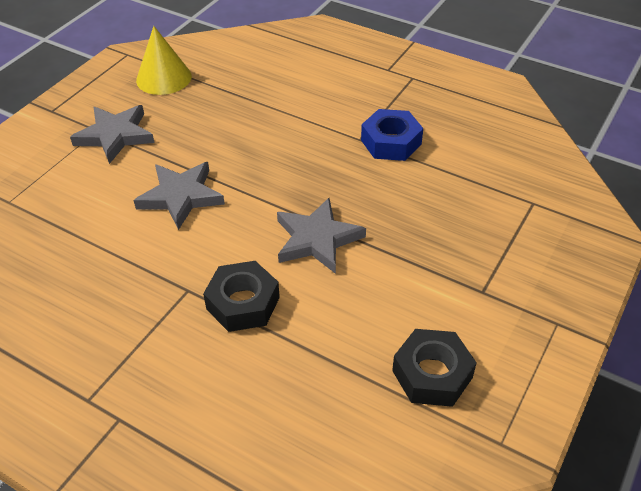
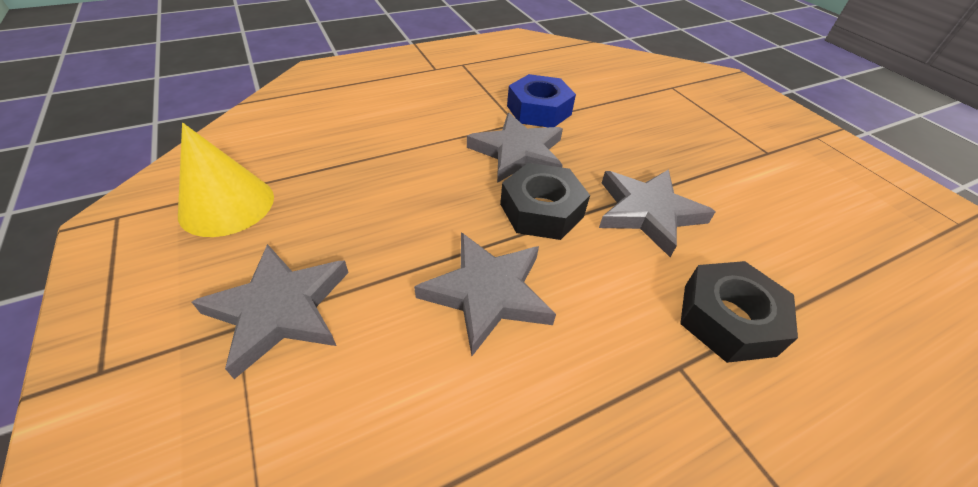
camera: 60 degrees left, 0 degrees up
(322, 155) = (518, 153): none -> grey star
(432, 374) = (871, 224): black nut -> black nut (541, 210)

